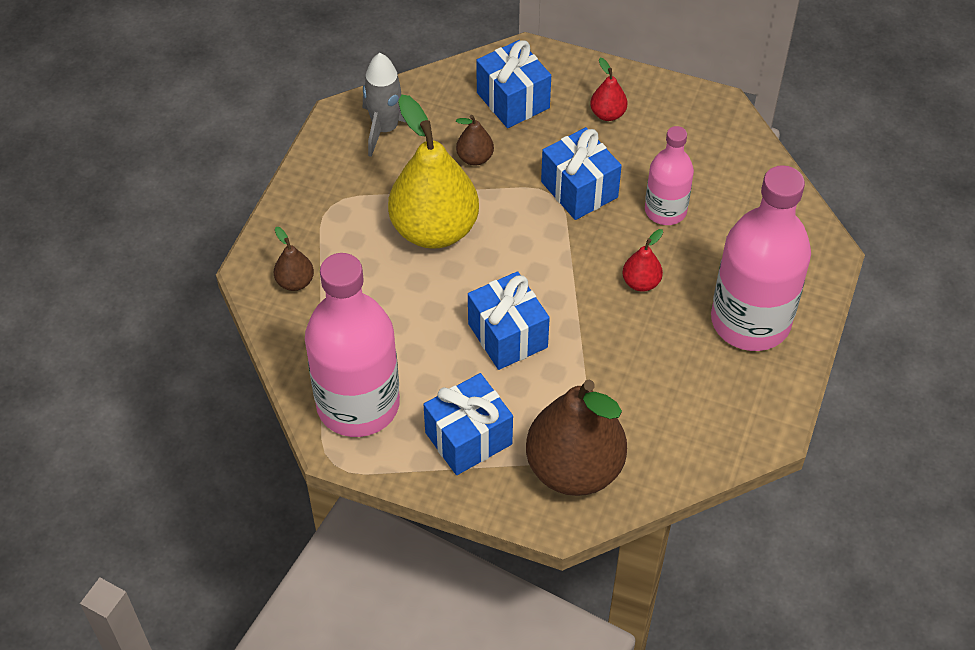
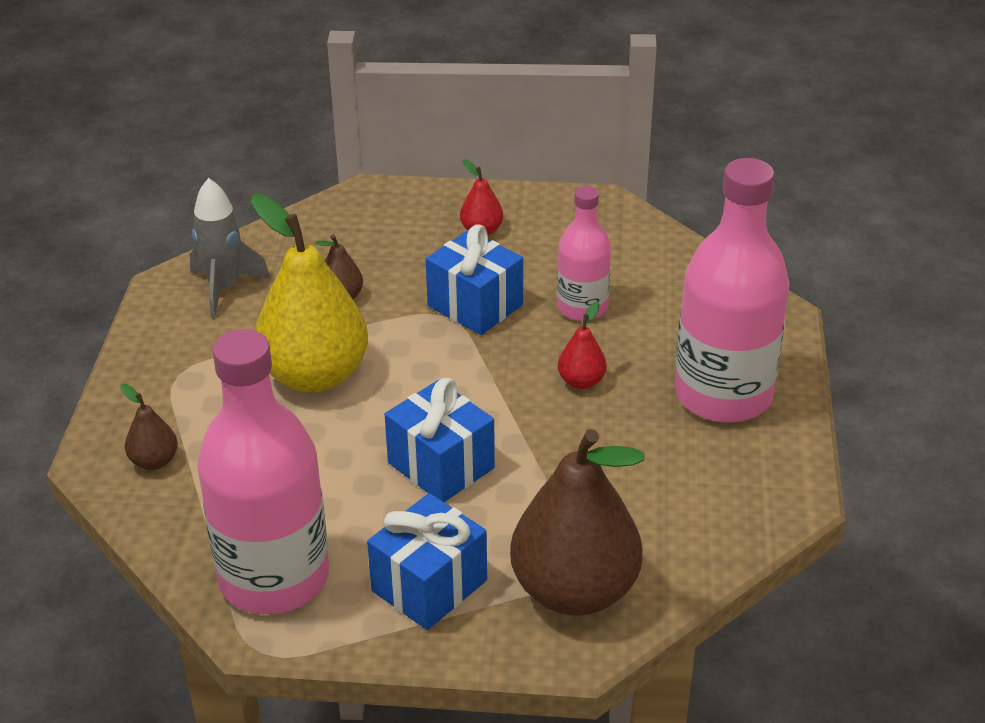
camera: 15 degrees left, 15 degrees down
(513, 100) = (368, 236): blue gift -> none

